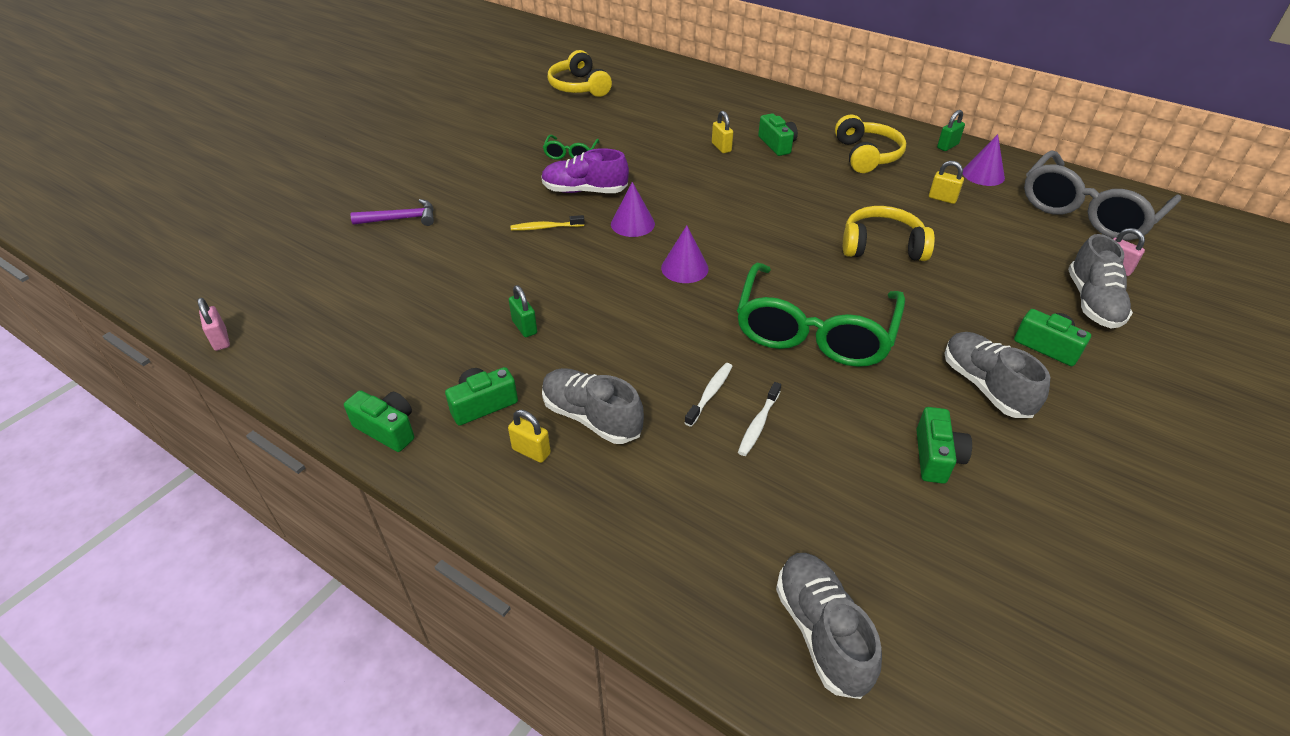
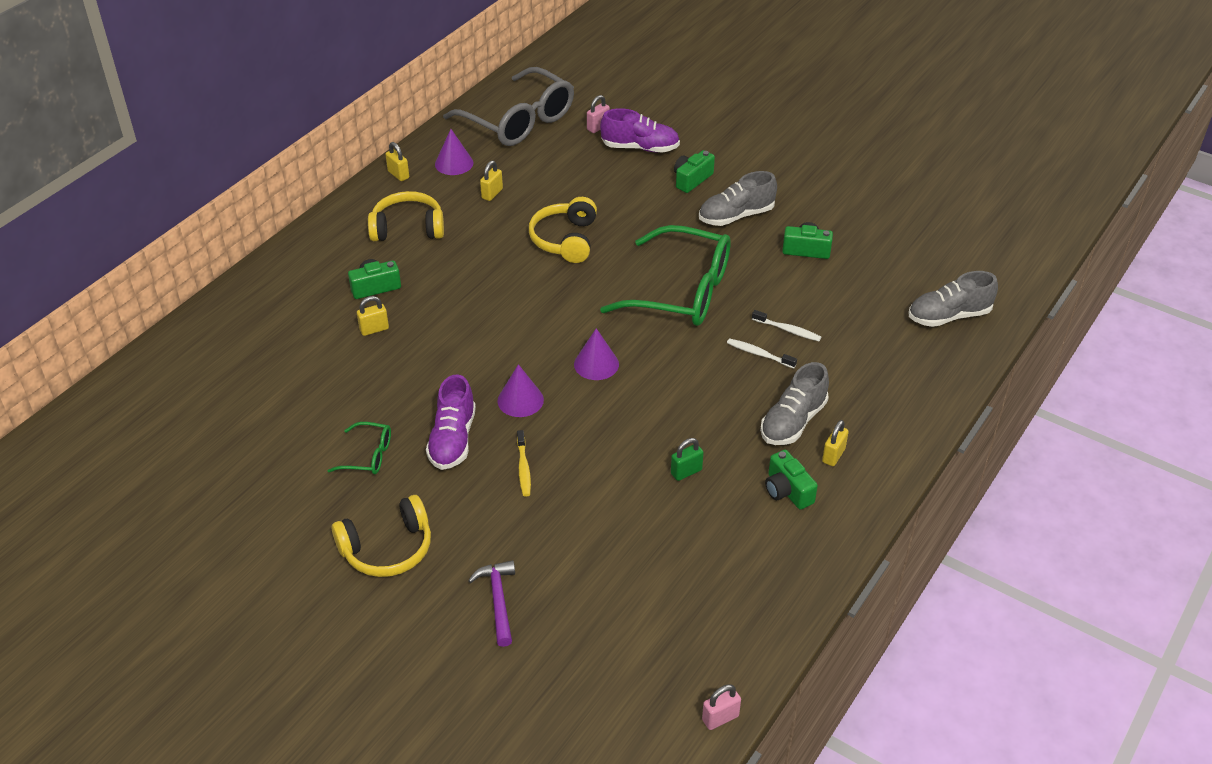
camera: 90 degrees left, 0 degrees up
(387, 429) = (823, 551): green camera -> none
(579, 87) = (184, 456): yellow headphones -> yellow headphones (387, 548)
(947, 146) = (398, 175): green padlock -> yellow padlock
(1092, 302) = (640, 148): grey shoe -> purple shoe

